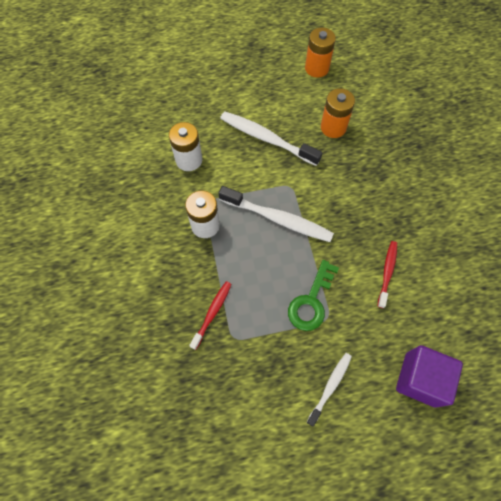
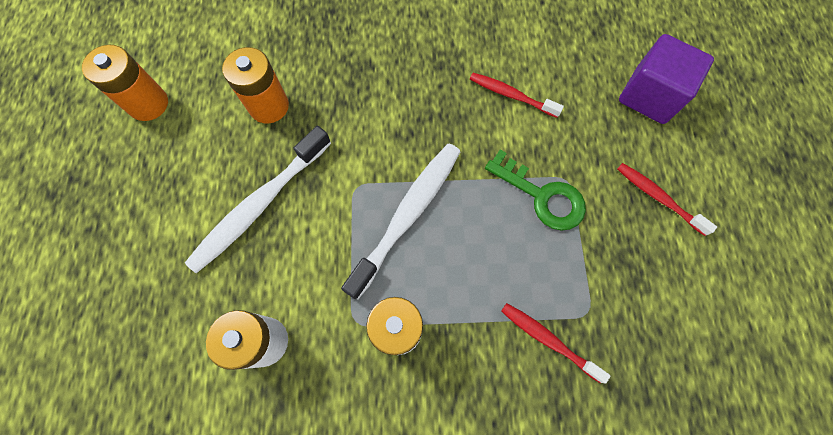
camera: 80 degrees left, 5 degrees up
(330, 386) = (658, 197): white toothbrush -> red toothbrush

